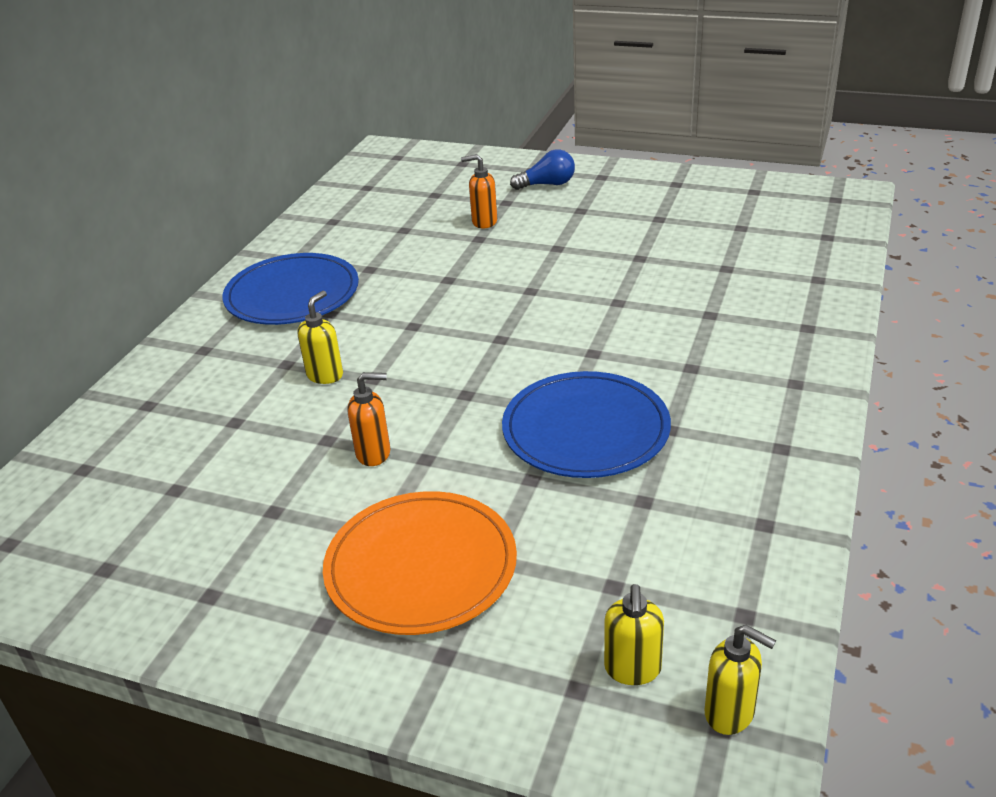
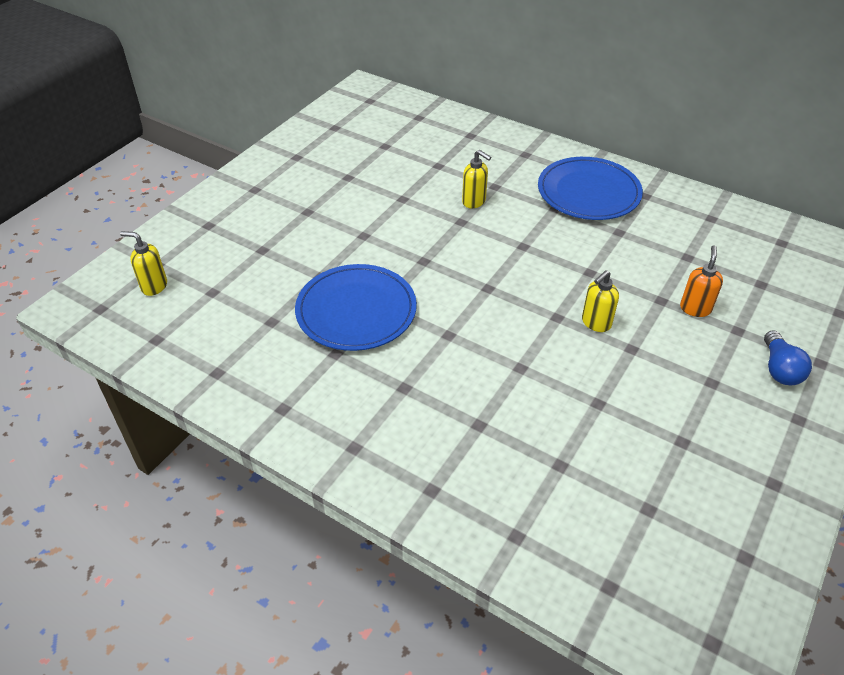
camera: 100 degrees right, 10 degrees up
(374, 453) = (379, 215): orange soap dispenser -> none
(421, 566) = (273, 224): orange plate -> none
(730, 713) = (104, 314): yellow soap dispenser -> yellow soap dispenser (595, 323)

